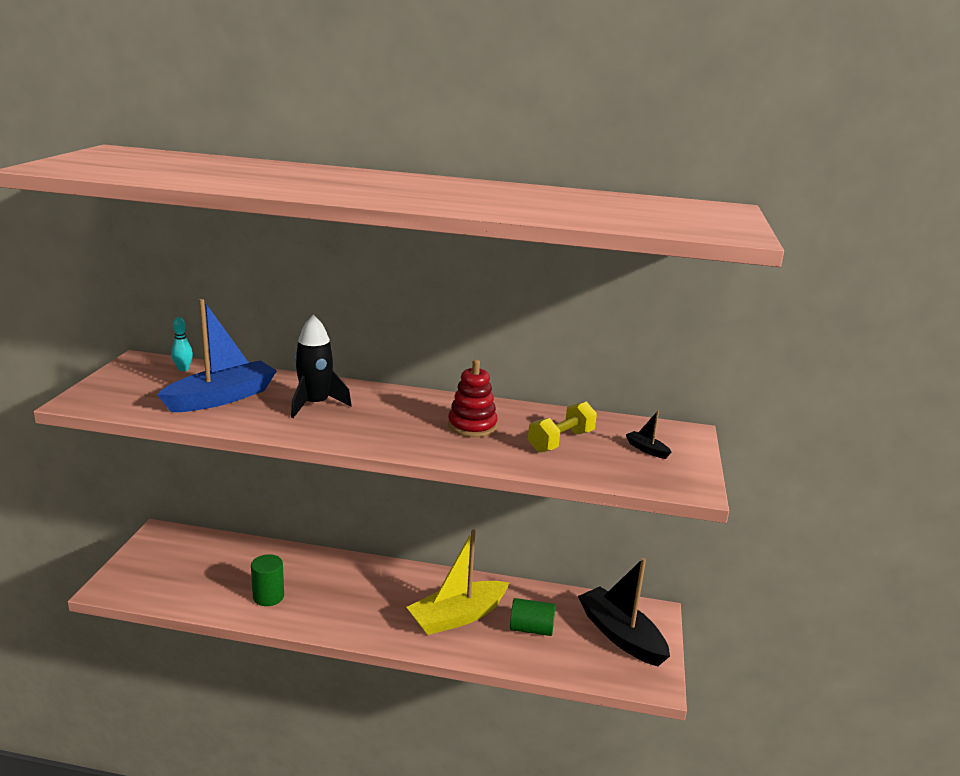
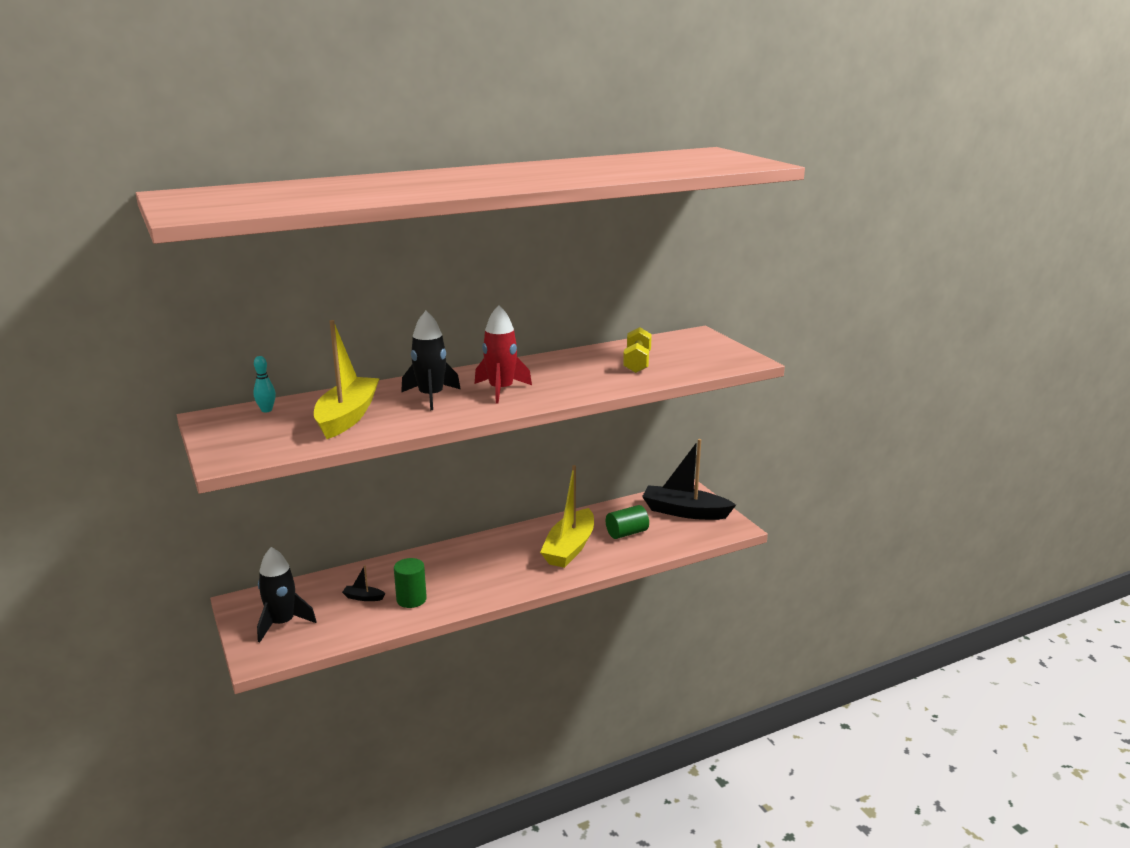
camera: 35 degrees left, 0 degrees up
(160, 567) = (282, 623): none -> black rocket
(221, 398) = (347, 417): blue boat -> yellow boat
(382, 421) = (501, 390): none -> red rocket
(472, 426) = (567, 373): red stacking toy -> none
(647, 449) = (693, 350): black boat -> black boat (363, 597)

